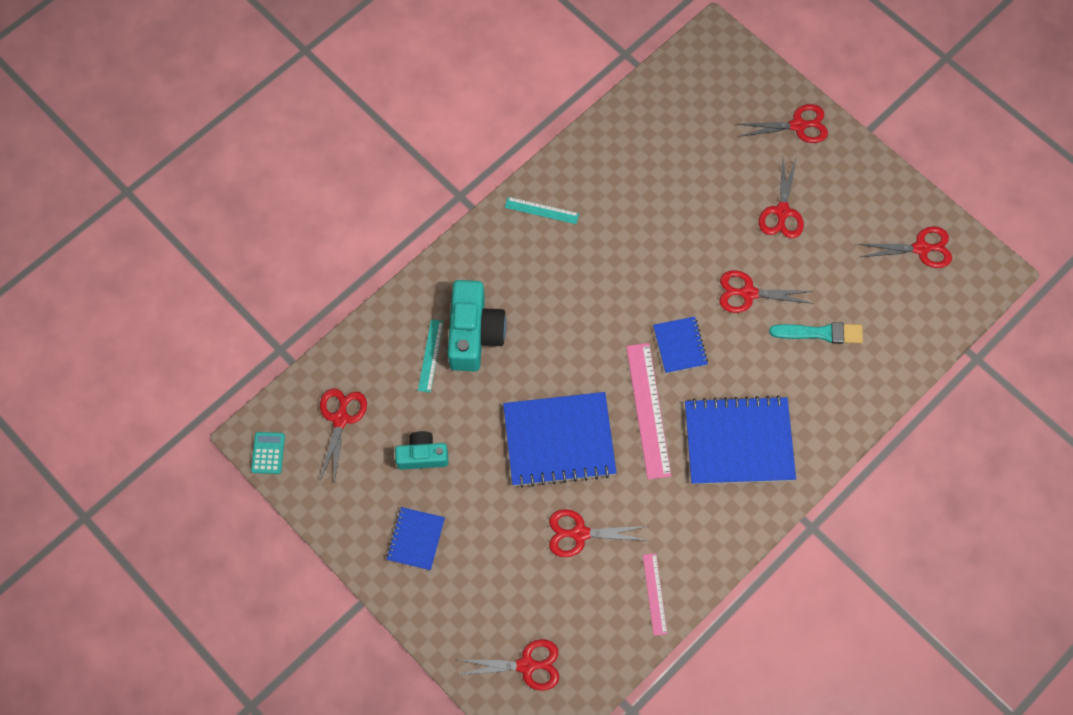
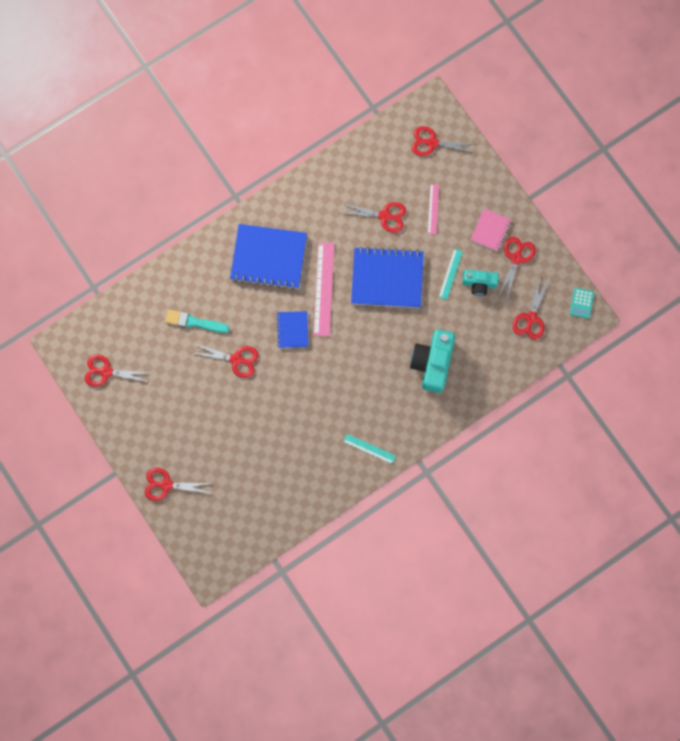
camera: 170 degrees left, 10 degrees up
(415, 539) = (490, 230): blue notebook -> pink notebook
(430, 355) = (464, 352): turquoise ruler -> turquoise ruler (450, 274)
(654, 594) = (344, 171): pink ruler -> pink ruler (433, 209)
(782, 212) = (196, 417): red scissors -> red scissors (516, 258)

